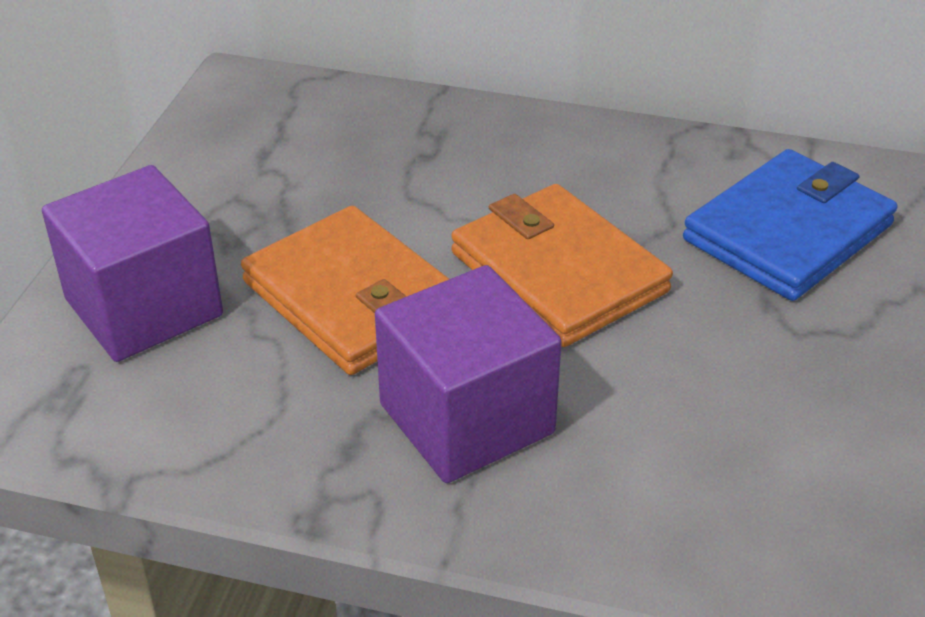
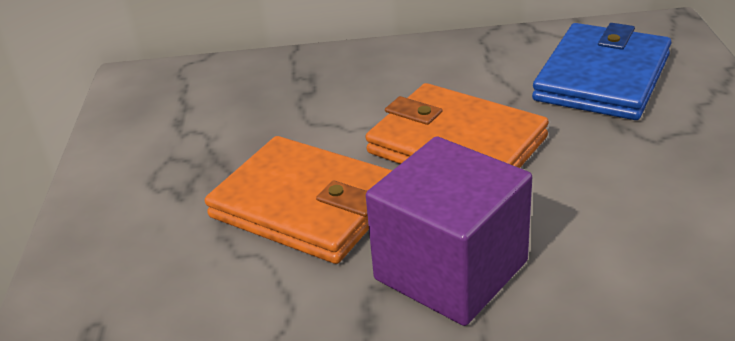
camera: 15 degrees left, 5 degrees down
(144, 307) = (131, 260): purple cube -> none

